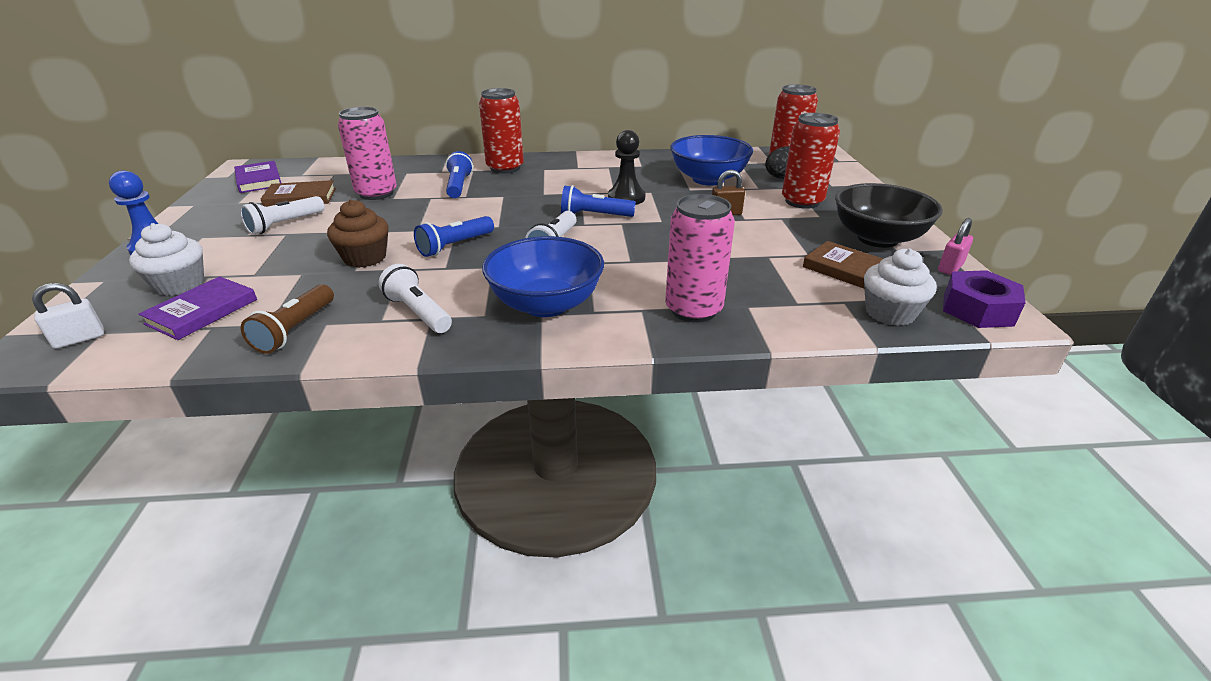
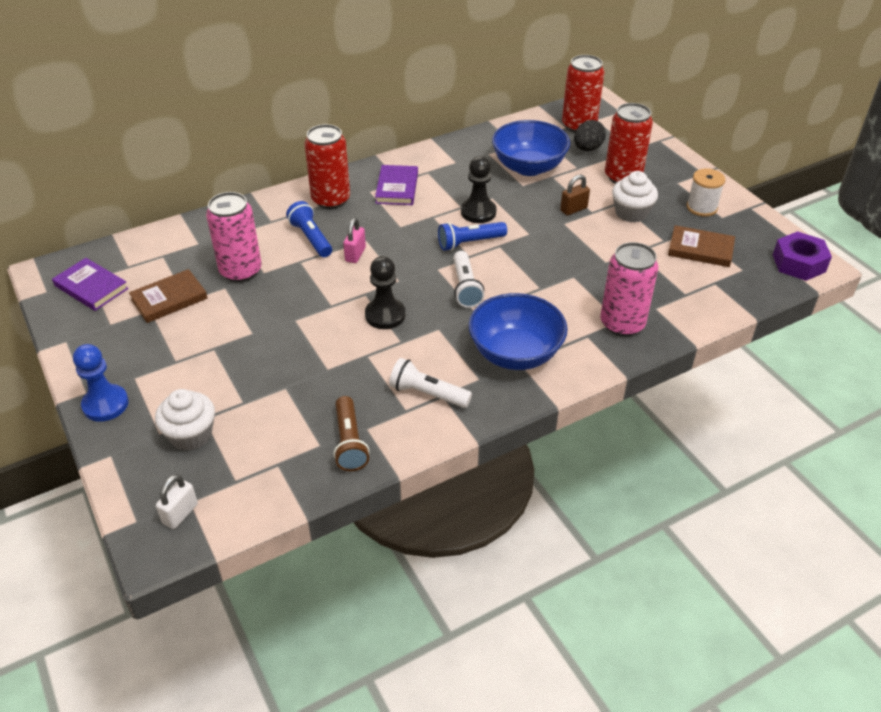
camera: 25 degrees left, 10 degrees up
(202, 312) = (250, 453): purple book -> purple book (397, 188)
(285, 224) = (198, 337): white flashlight -> none
(365, 258) = (321, 353): brown cupcake -> none
(455, 246) = (385, 315): blue flashlight -> black pawn
(877, 238) = (701, 207): black bowl -> white spool
(890, 313) = (748, 284): white cupcake -> white cupcake (631, 213)
(950, 268) = (764, 226): pink padlock -> pink padlock (355, 254)

